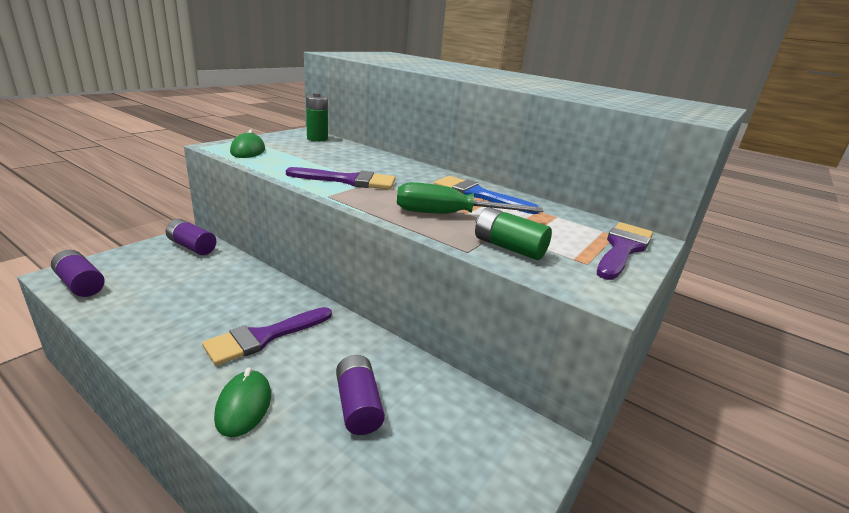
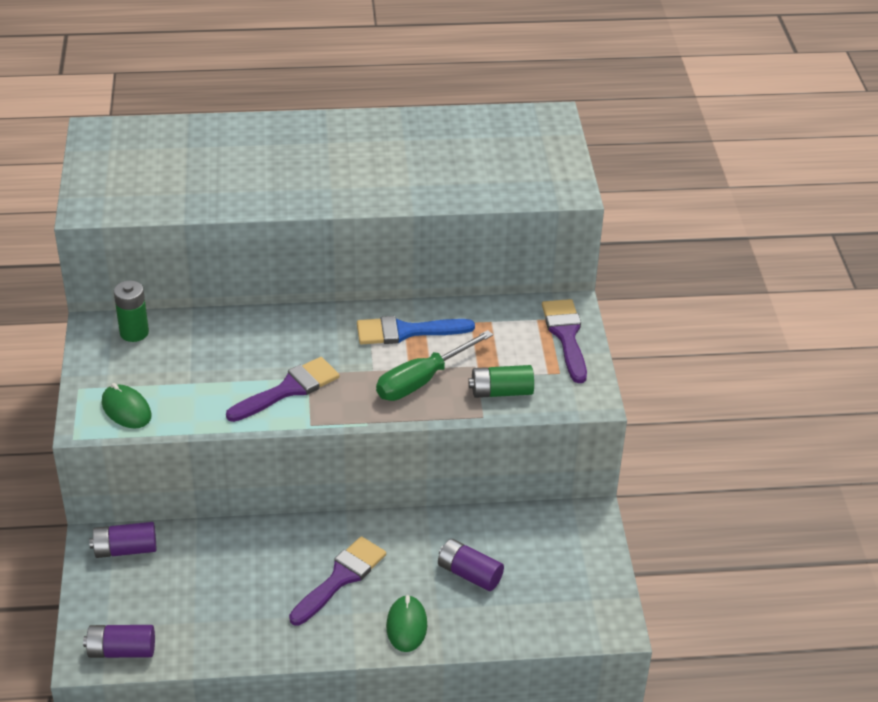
camera: 40 degrees left, 15 degrees up
(244, 406) = (406, 626): green mouse -> green mouse turned 45 degrees clockwise
(263, 337) = (341, 578): purple brush -> purple brush turned 150 degrees counterclockwise

